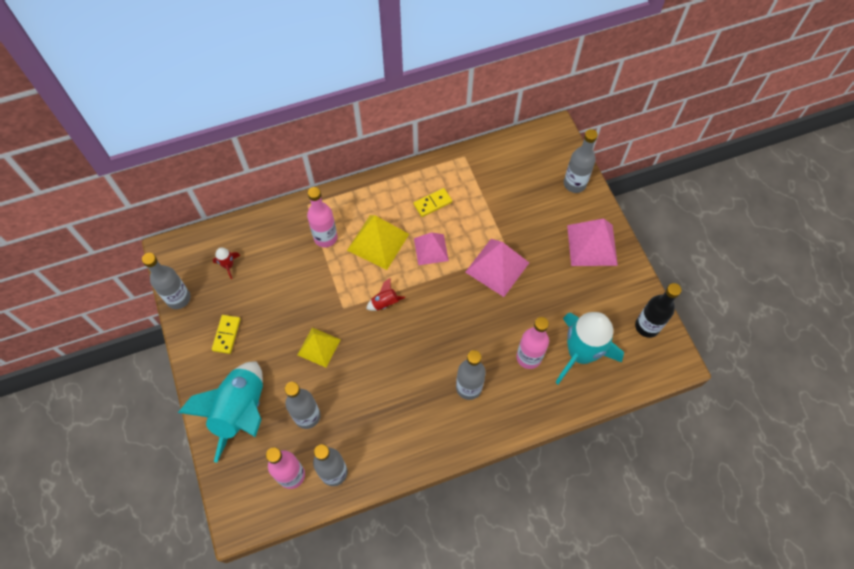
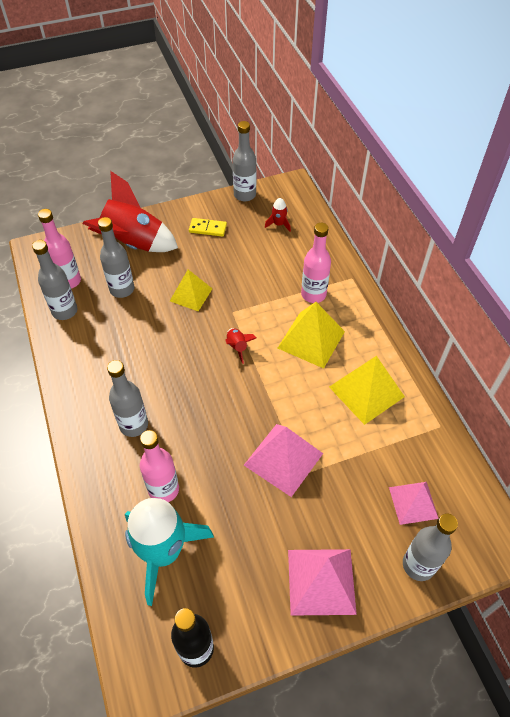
camera: 90 degrees right, 10 degrees down
(241, 411) = (133, 243): turquoise rocket -> red rocket
(431, 249) = (304, 389): pink pyramid -> pink pyramid (413, 502)
(432, 203) = (366, 391): yellow domino -> yellow pyramid

